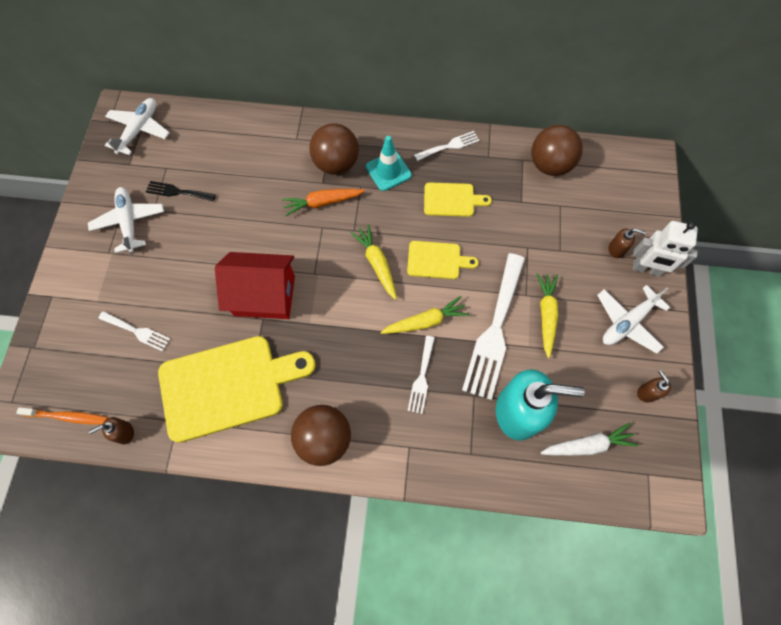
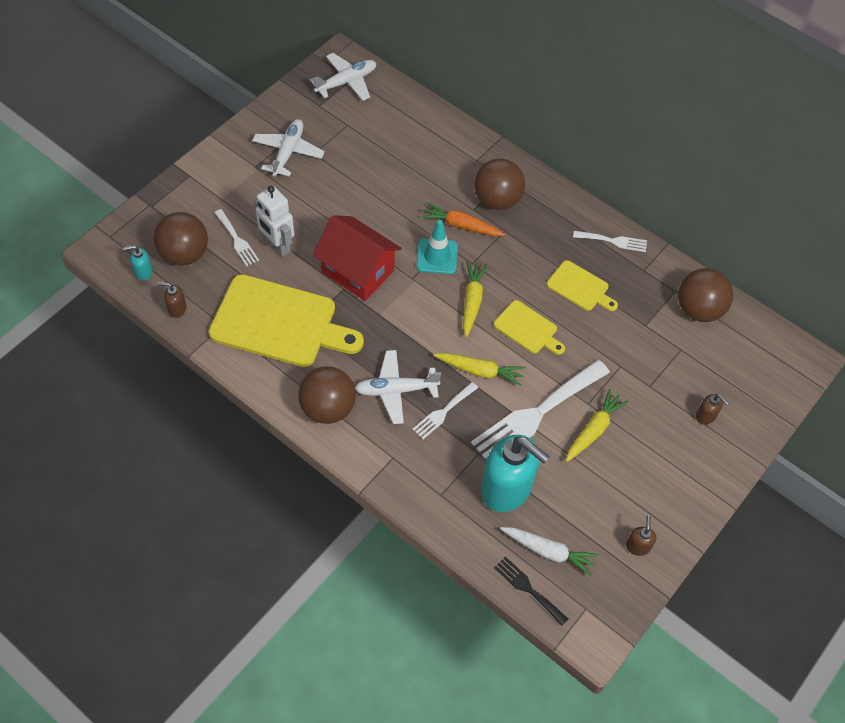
camera: 30 degrees right, 10 degrees down
(68, 417) = (143, 272): orange toothbrush -> turquoise soap dispenser
(96, 375) = (184, 254): none -> brown ball
(177, 192) = (343, 149): black fork -> black fork (528, 589)
(388, 171) = (539, 231): turquoise traffic cone -> turquoise traffic cone (437, 256)
(627, 322) = (666, 480): white plane -> white plane (396, 390)
(646, 269) = (721, 449): white robot -> white robot (277, 246)

